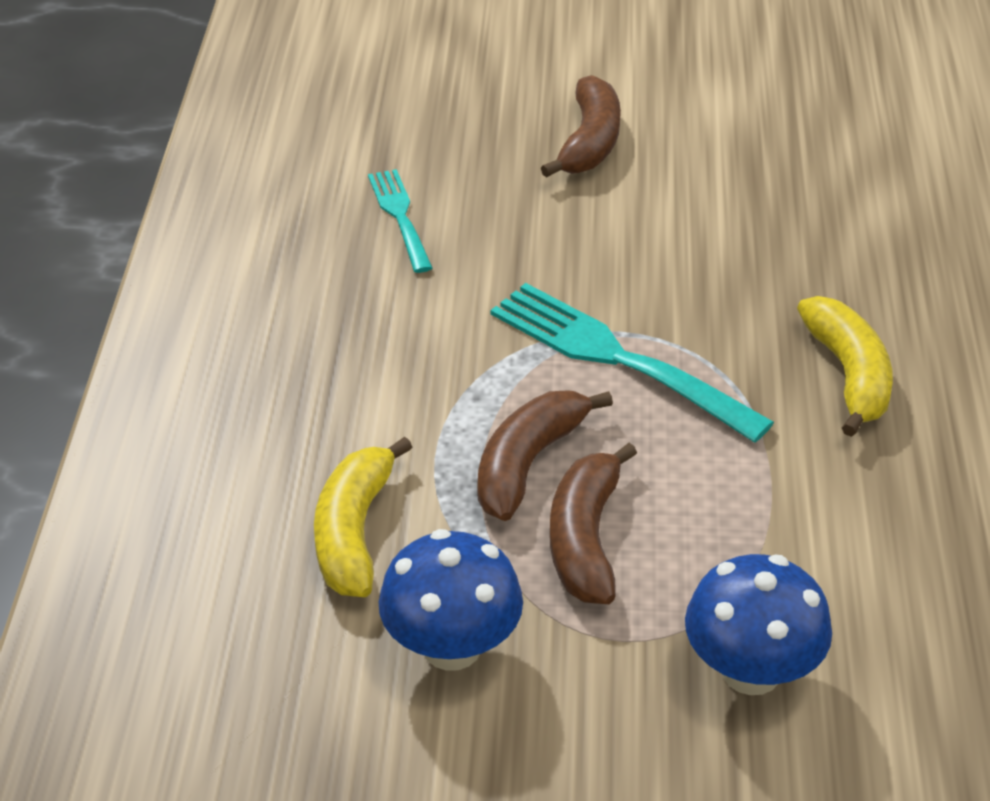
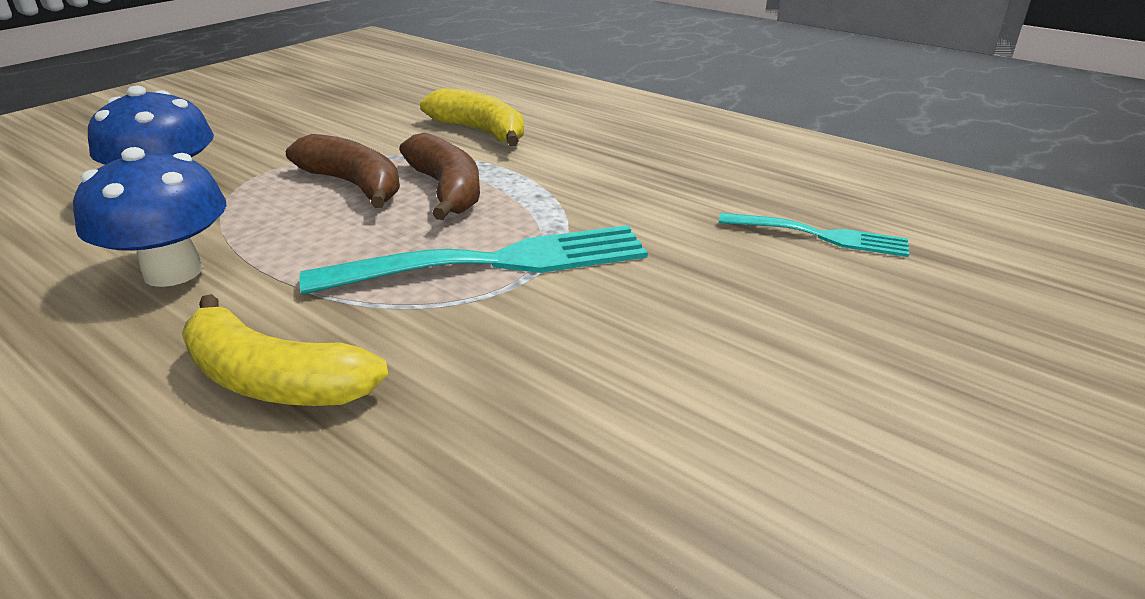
camera: 125 degrees right, 10 degrees down
(452, 647) = (360, 131): blue mushroom -> blue mushroom (173, 272)
(589, 142) = (908, 407): brown banana -> none

